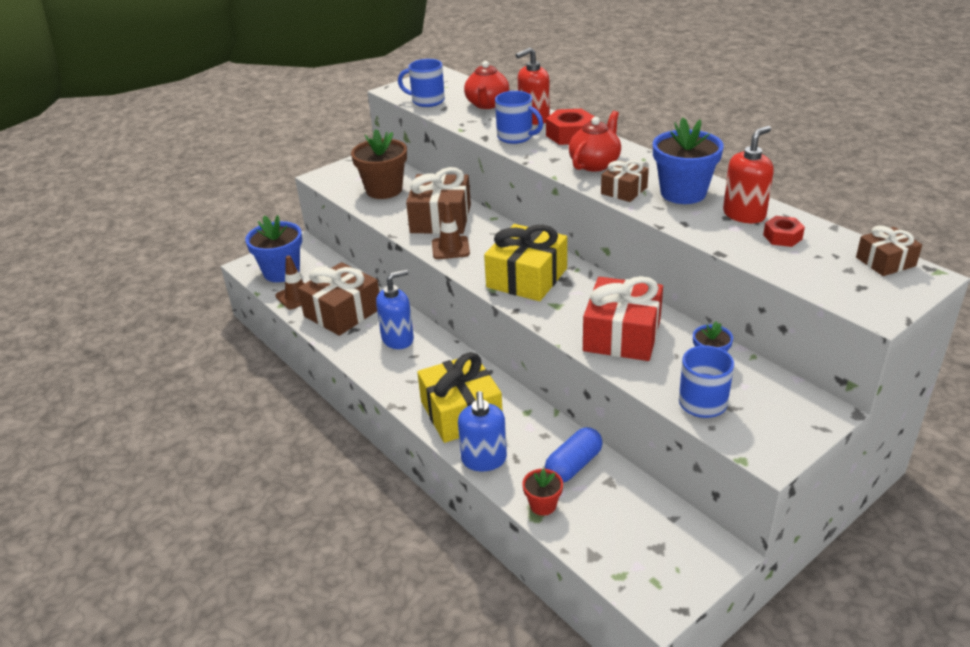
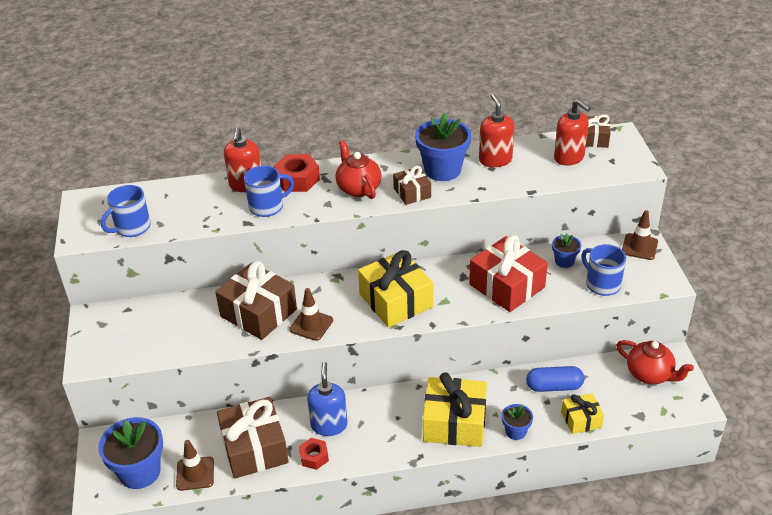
camera: 60 degrees left, 5 degrees up
(384, 190) = (167, 329): brown flower pot -> none
(484, 460) = (515, 431): blue soap dispenser -> blue flower pot
(487, 104) = (186, 197): red teapot -> red teapot (650, 374)
(543, 505) = (581, 419): red flower pot -> yellow gift
(573, 465) = (554, 386): blue capsule -> blue capsule turned 75 degrees counterclockwise
(782, 237) = (535, 159): red nut -> red nut (314, 457)
(809, 410) = (639, 247): none -> brown traffic cone
(819, 257) = (569, 157): none -> red soap dispenser

